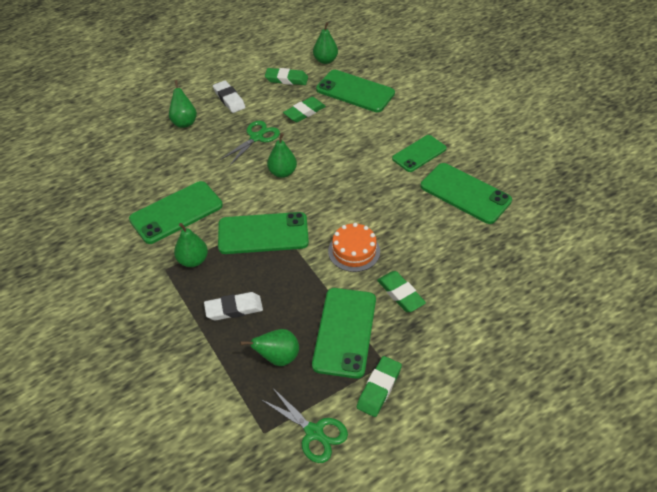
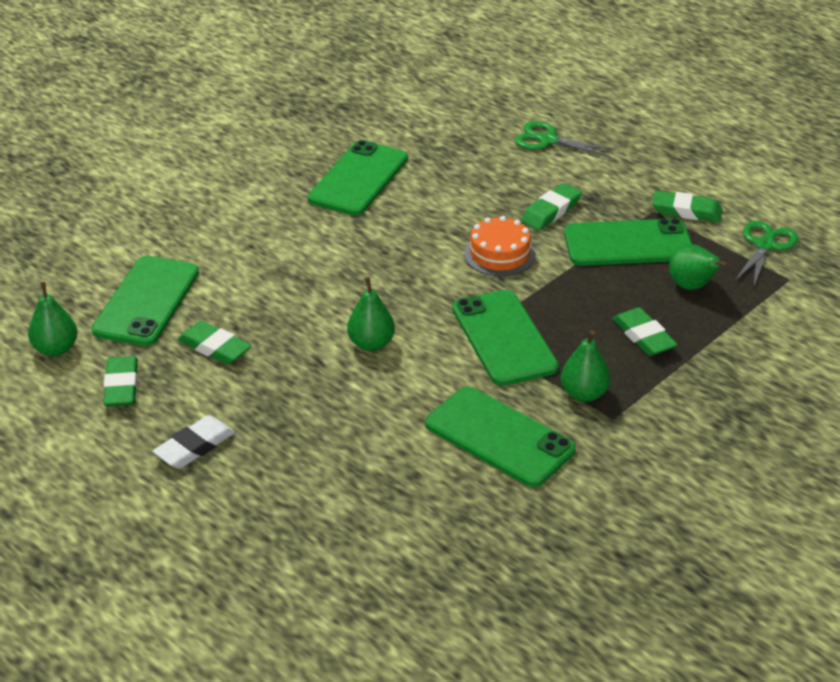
camera: 105 degrees left, 10 degrees down
(184, 122) = (275, 489): green pear -> none
(234, 309) = (643, 336): white eraser -> green eraser
(256, 137) = (295, 389): green scissors -> green scissors (548, 140)
(419, 153) = (289, 222): green phone -> none

